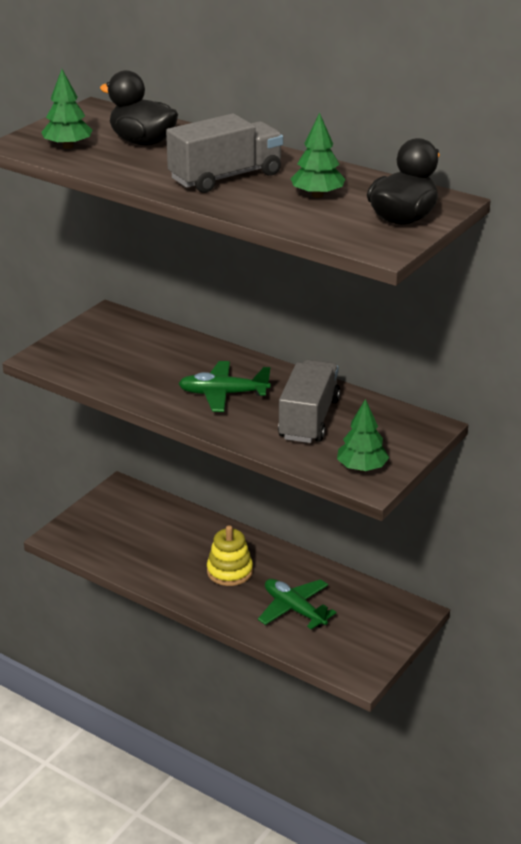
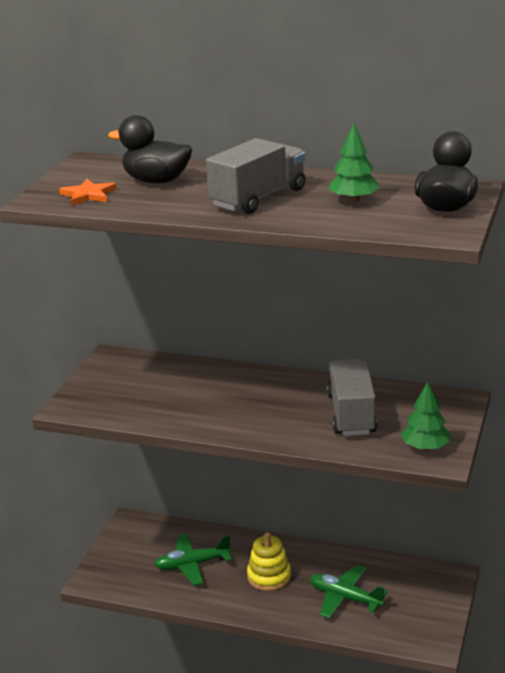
camera: 15 degrees left, 5 degrees down
(68, 146) = (88, 195): green tree -> orange star
(223, 394) = (260, 407): green plane -> green plane (192, 565)

